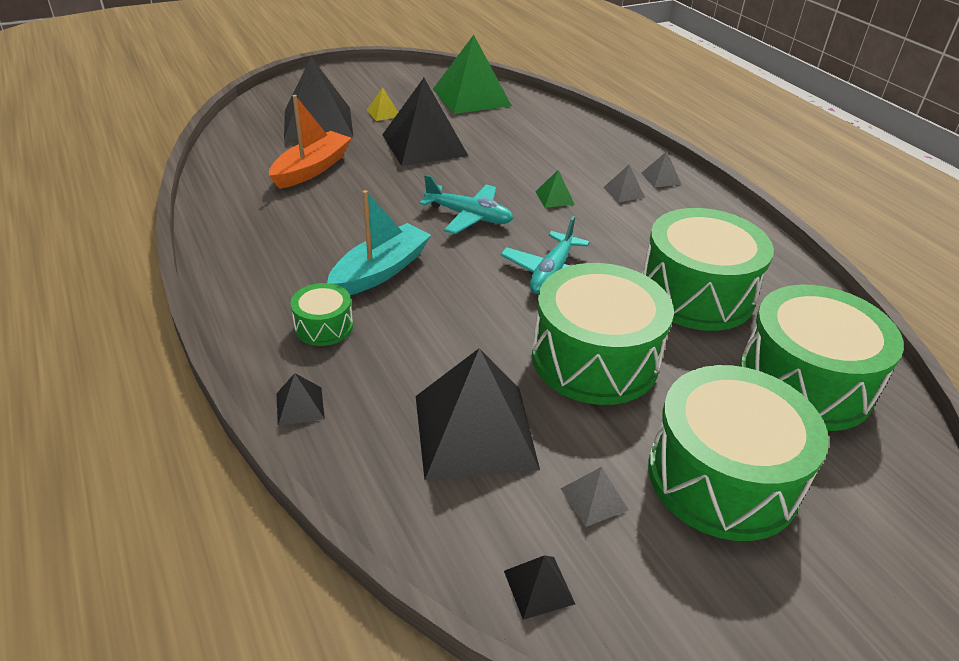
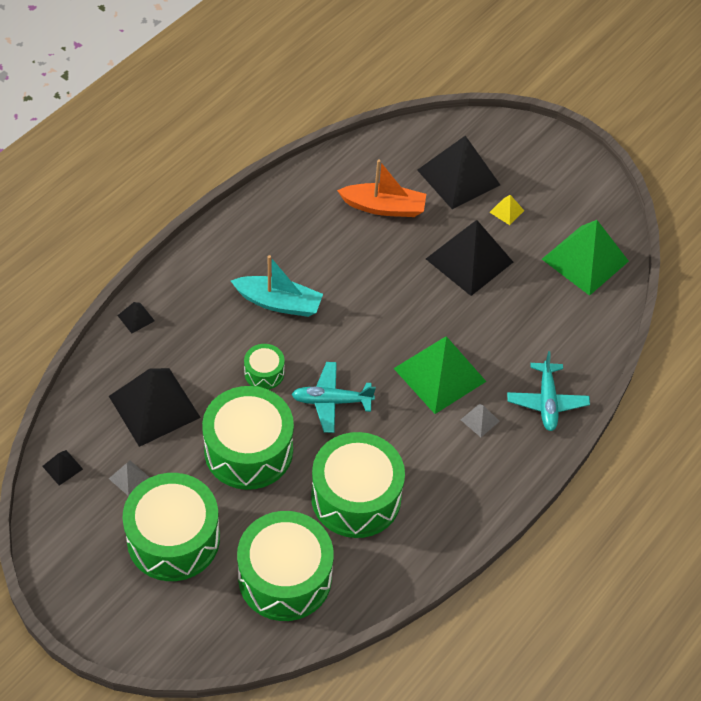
camera: 65 degrees right, 15 degrees up
(324, 326) = (207, 298): green drum -> green drum (264, 373)
(469, 216) = (377, 328): turquoise plane -> turquoise plane (547, 402)
(554, 198) = (439, 374): green pyramid -> green pyramid, size x2.40
(661, 178) = (522, 442): grey pyramid -> none

